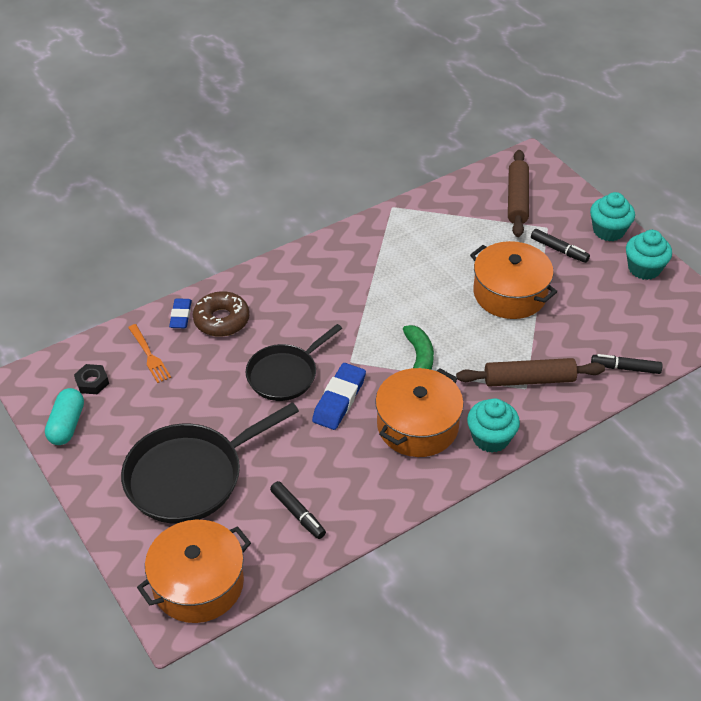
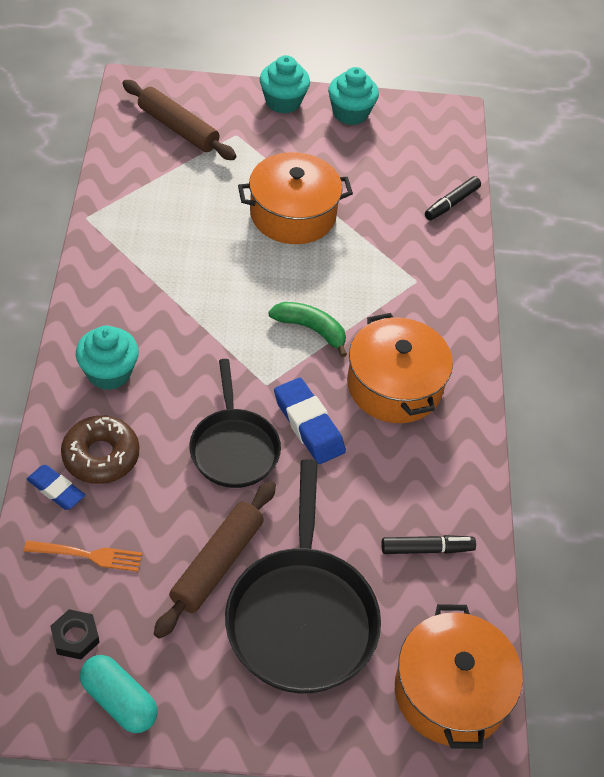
camera: 60 degrees left, 5 degrees up
(490, 438) = (453, 343): turquoise cupcake -> turquoise cupcake (109, 373)
(529, 380) = (409, 272): brown rolling pin -> brown rolling pin (217, 564)
(559, 250) = (273, 147): black marker -> none

